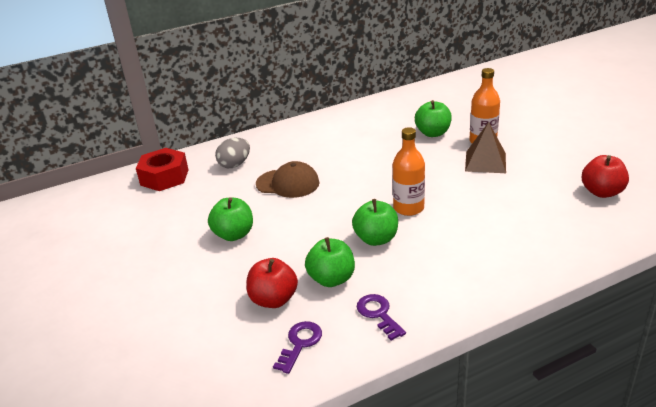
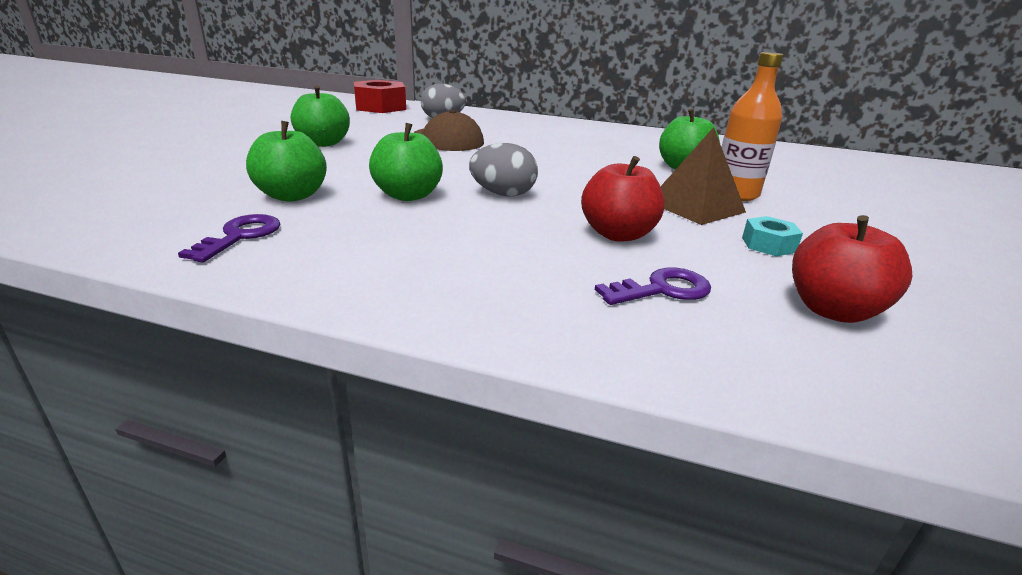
camera: 40 degrees right, 5 degrees down
(273, 300) = (220, 182): red apple -> red apple (618, 234)
(300, 343) = (137, 213): purple key -> purple key (662, 289)
(408, 208) = (503, 194): orange bottle -> grey egg
(541, 170) = (768, 245): none -> turquoise nut

